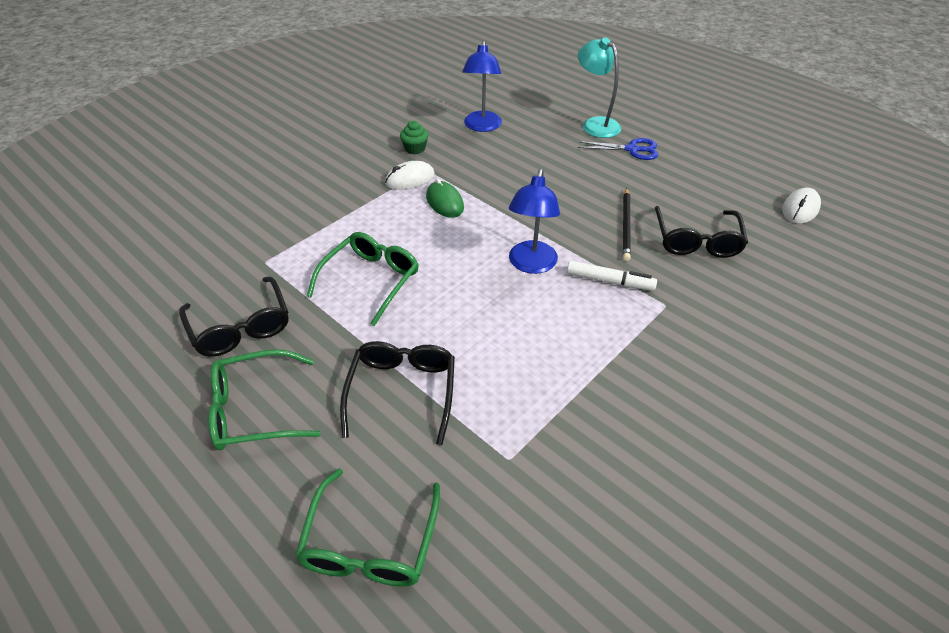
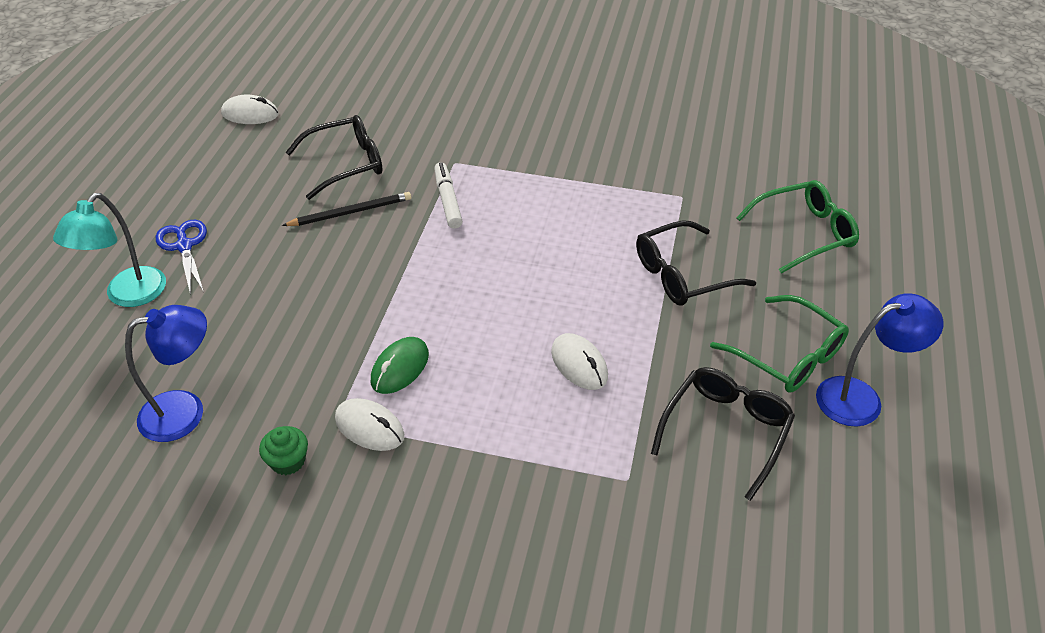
camera: 120 degrees left, 0 degrees up
(370, 281) = (579, 364): green glasses -> white mouse
(531, 265) = (462, 257): blue lamp -> blue lamp (861, 398)

